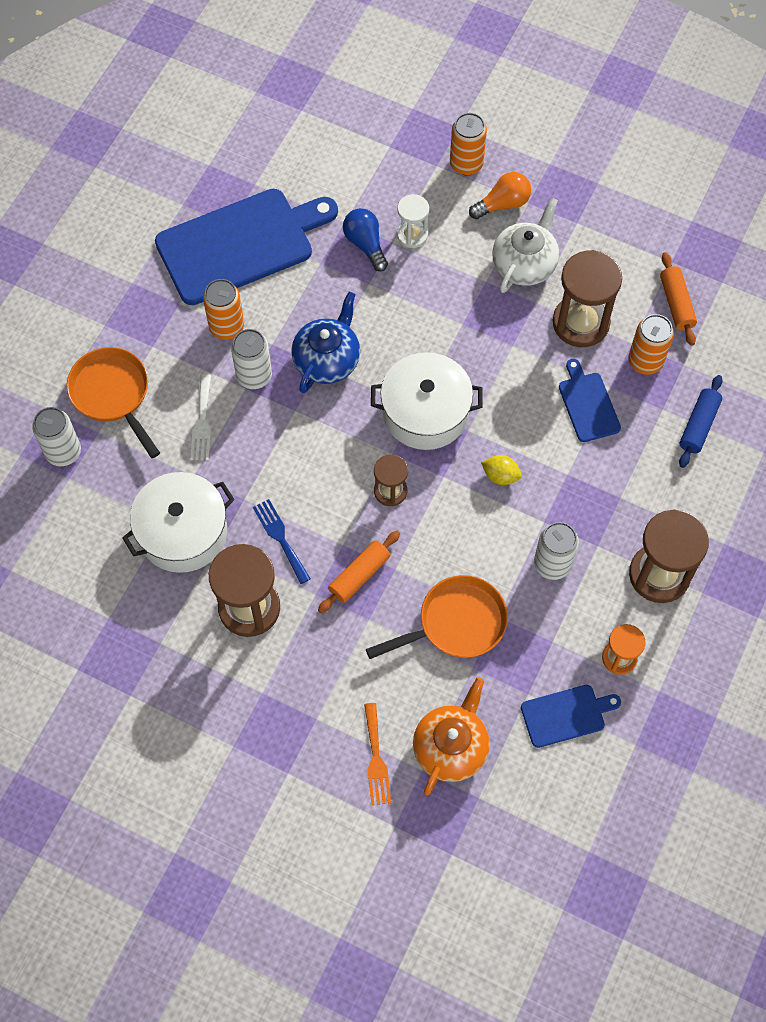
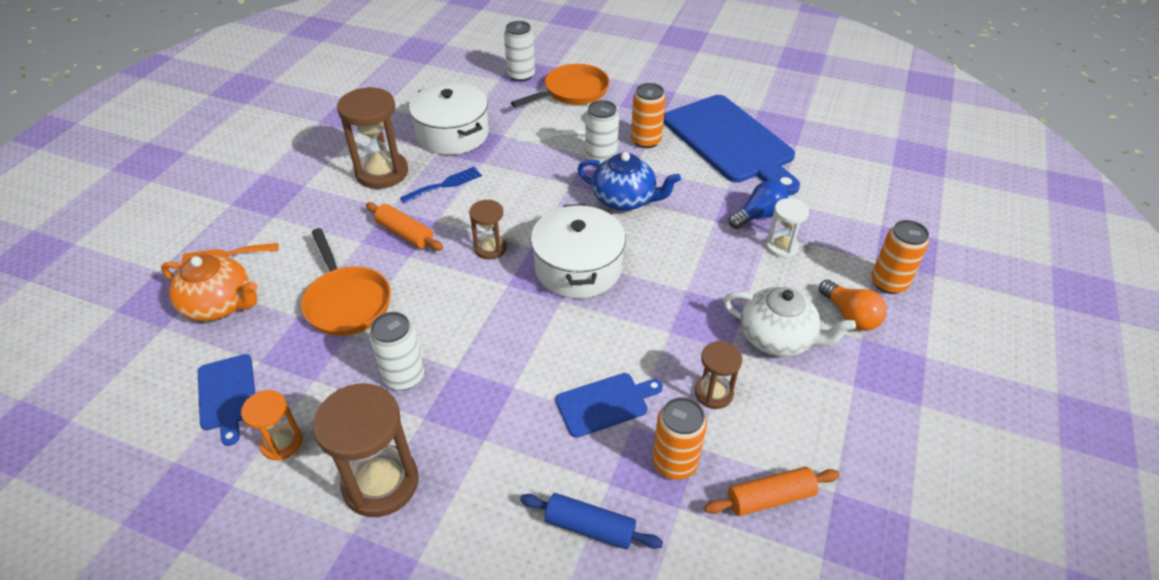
camera: 85 degrees right, 20 degrees down
(500, 476) = (509, 328): yellow lemon -> none
(580, 323) = (713, 393): brown hourglass -> brown hourglass, size x0.56

